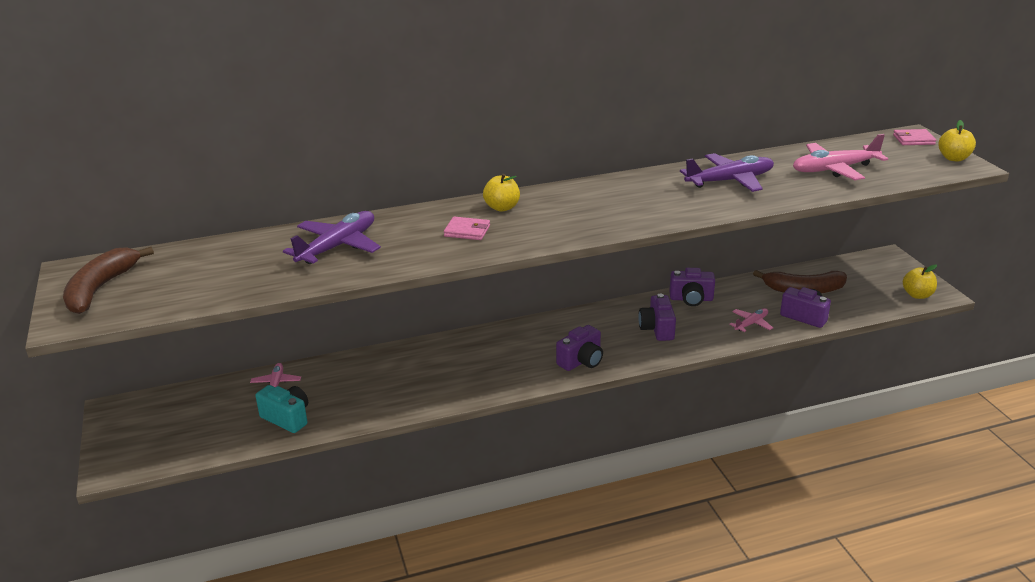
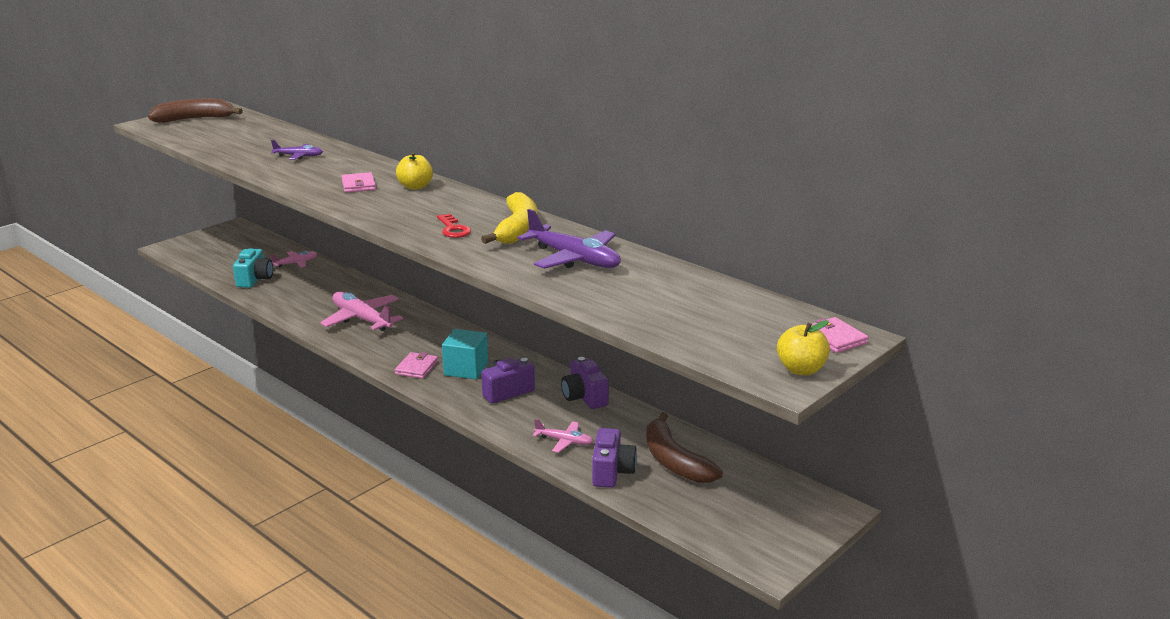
camera: 60 degrees right, 5 degrees down
(337, 247) = (298, 156): purple plane -> purple plane, size x0.54
(581, 361) = (417, 368): purple camera -> pink wallet
(604, 338) = (466, 369): none -> turquoise cube
(626, 211) = (453, 229): none -> red key
(650, 187) = (517, 229): none -> yellow banana
(834, 169) = (670, 304): pink plane -> pink plane (362, 319)
(917, 295) = (748, 547): yellow apple -> none

